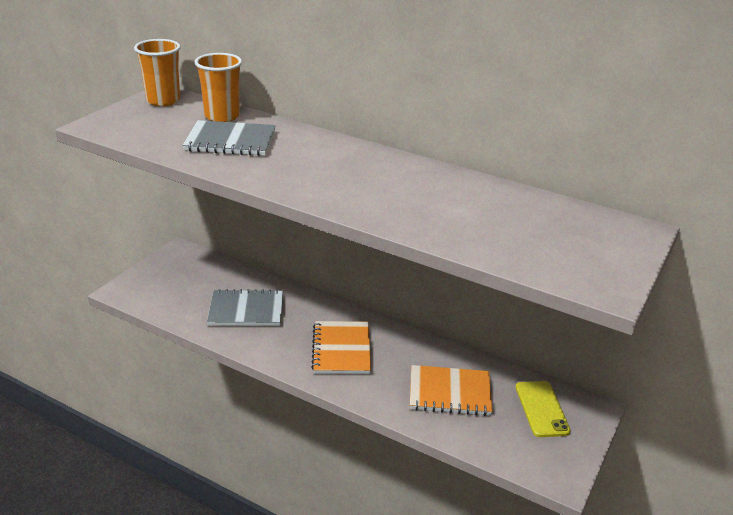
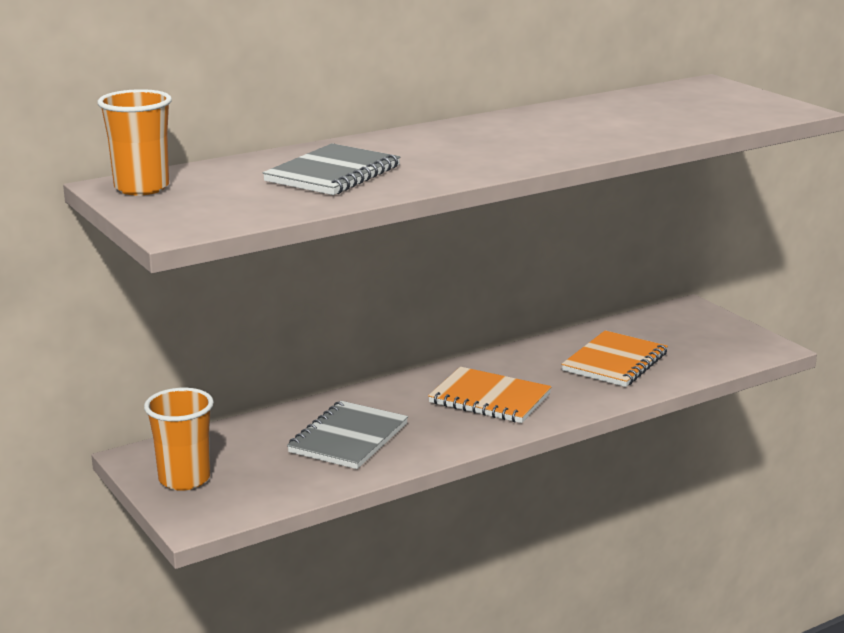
camera: 60 degrees left, 10 degrees down
(222, 116) = (247, 168): orange cup -> orange cup (184, 479)
(541, 409) = (673, 328): yellow phone -> none

